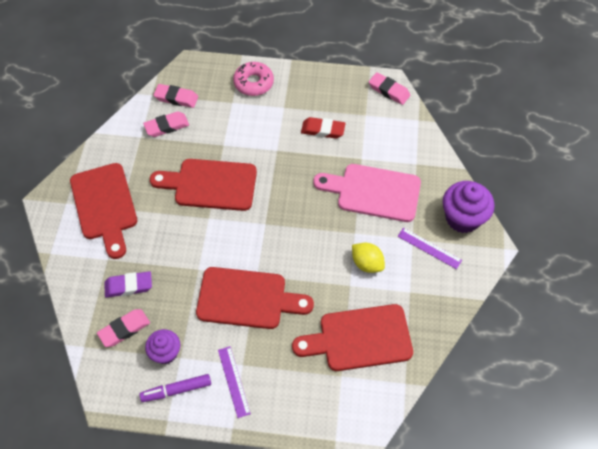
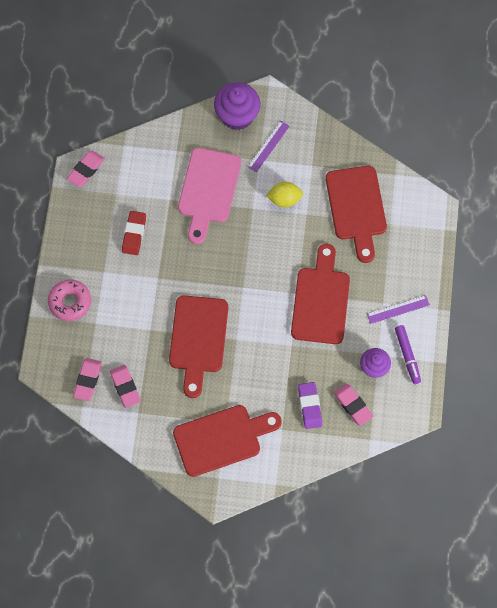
camera: 90 degrees left, 10 degrees up
(367, 263) = (284, 199): yellow lemon -> yellow lemon turned 45 degrees clockwise

